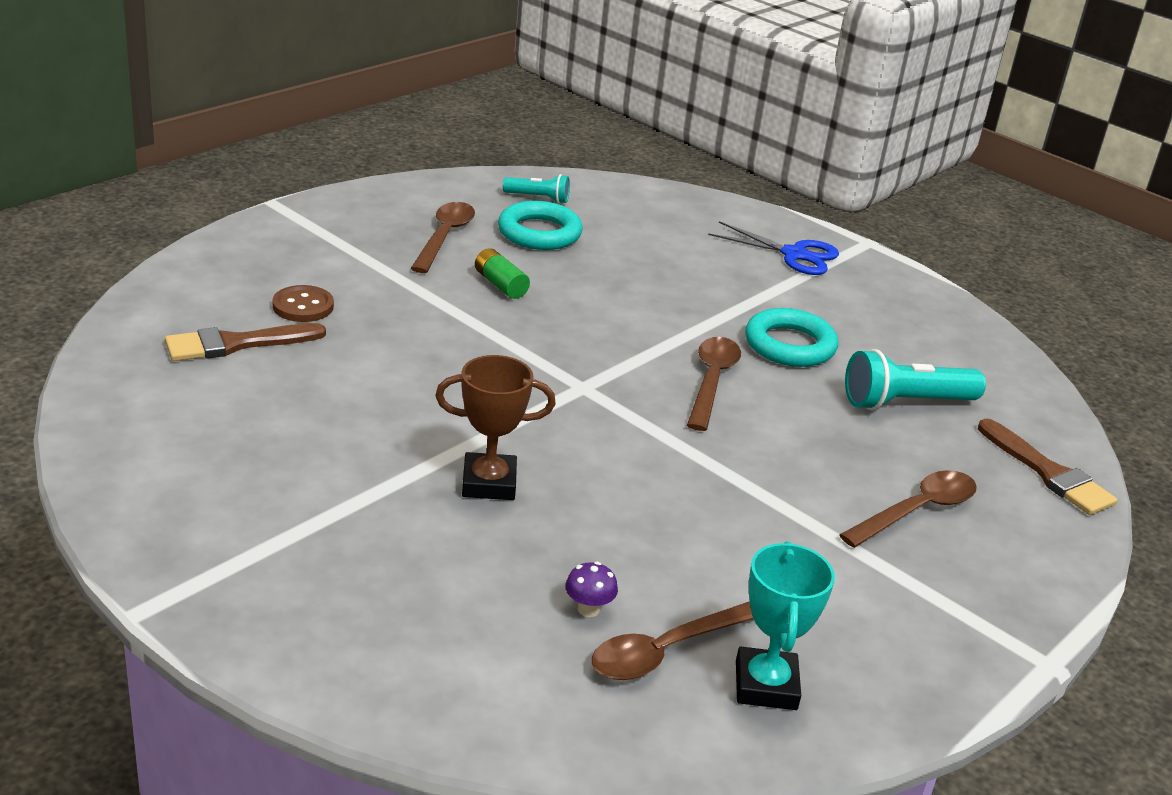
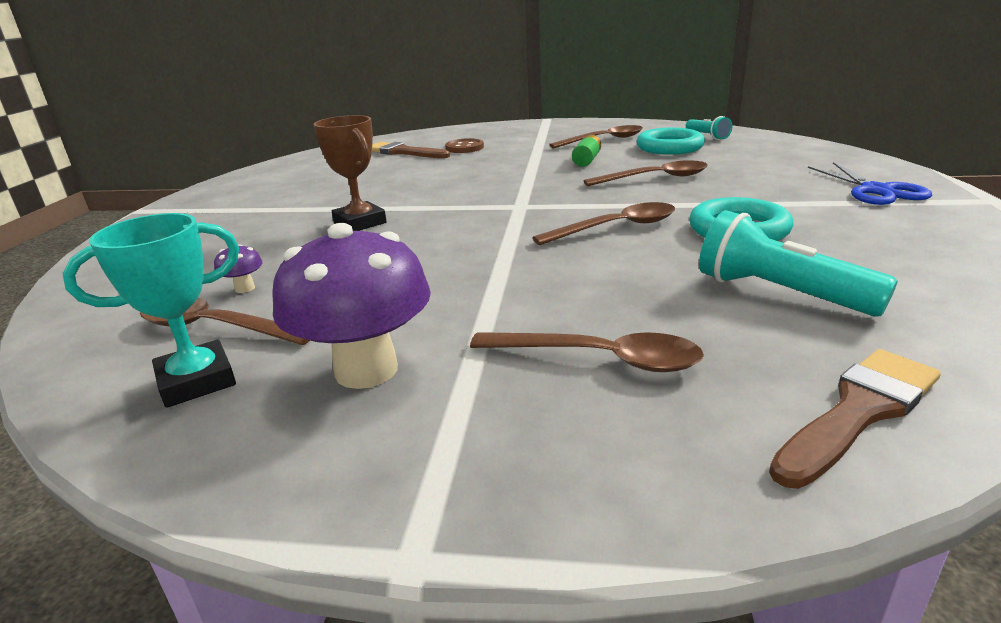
camera: 60 degrees right, 5 degrees down
(618, 295) = (655, 178): none -> brown spoon
(834, 603) = (366, 370): none -> purple mushroom
(1048, 473) = (858, 412): brown brush -> brown brush turned 150 degrees counterclockwise

